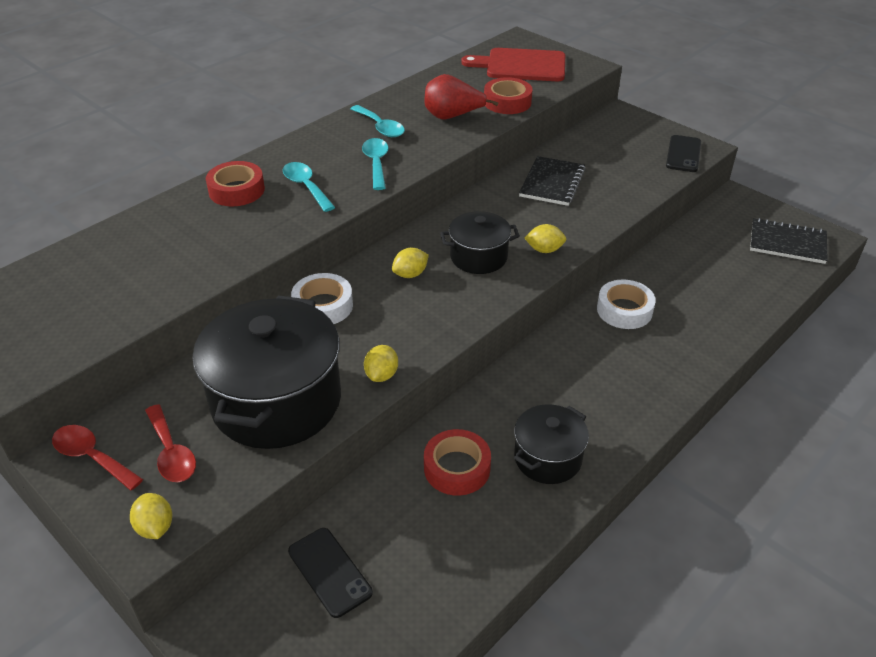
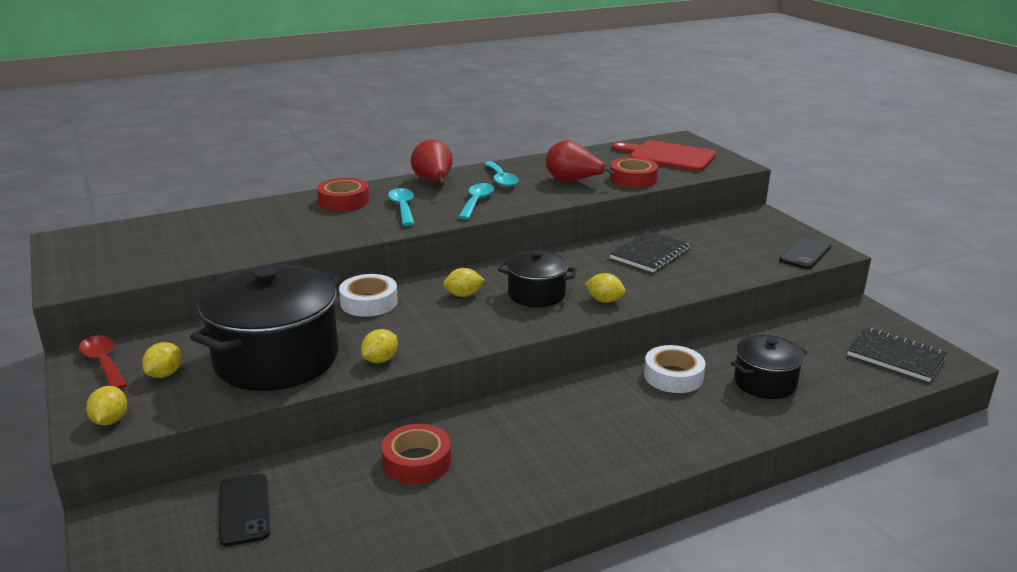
camera: 20 degrees right, 15 degrees down
(171, 453) = (165, 374): red spoon -> yellow lemon
(314, 145) = (433, 182): none -> red pear
(547, 458) = (510, 475): black pot -> black pot (765, 382)

